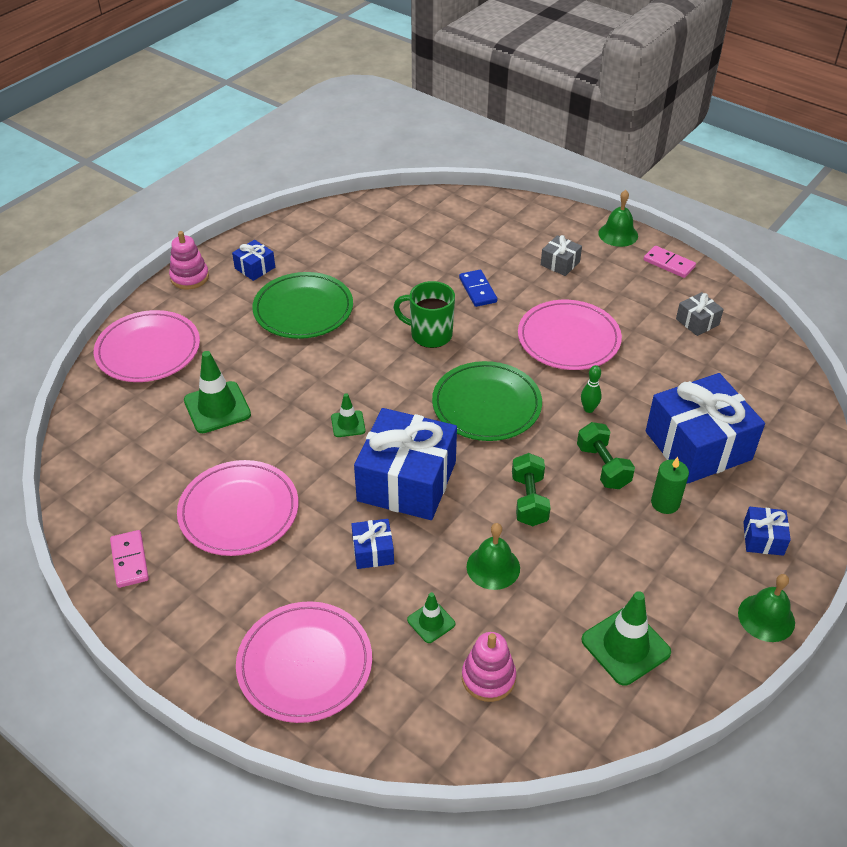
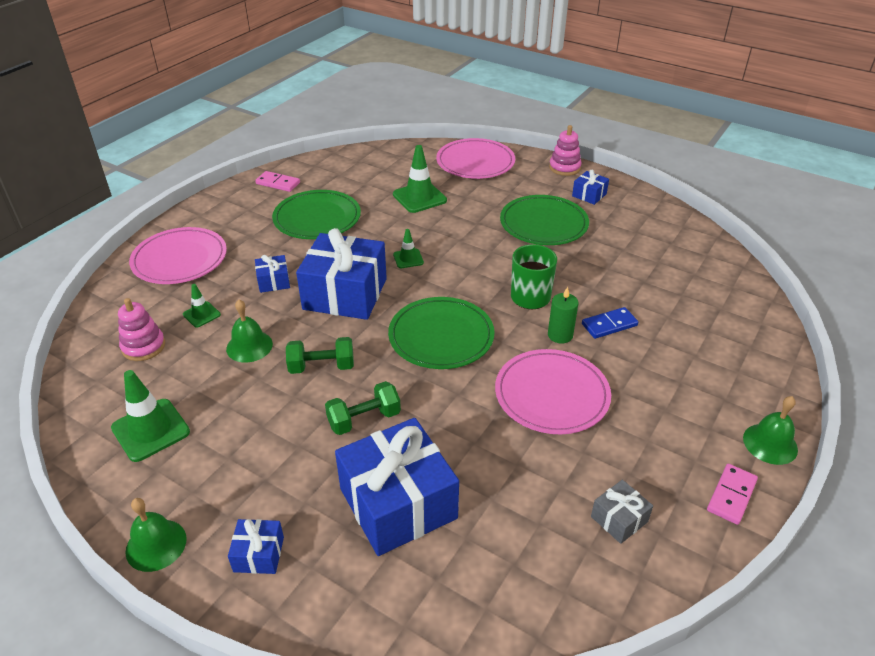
camera: 85 degrees right, 5 degrees down
(129, 560) = (278, 183): pink domino -> pink domino turned 45 degrees clockwise
(239, 511) = (317, 218): pink plate -> green plate
(560, 263) = (683, 388): grey gift -> none
(589, 409) = (445, 410): green bowling pin -> none
(665, 503) = (314, 468): green candle -> green candle (560, 335)

